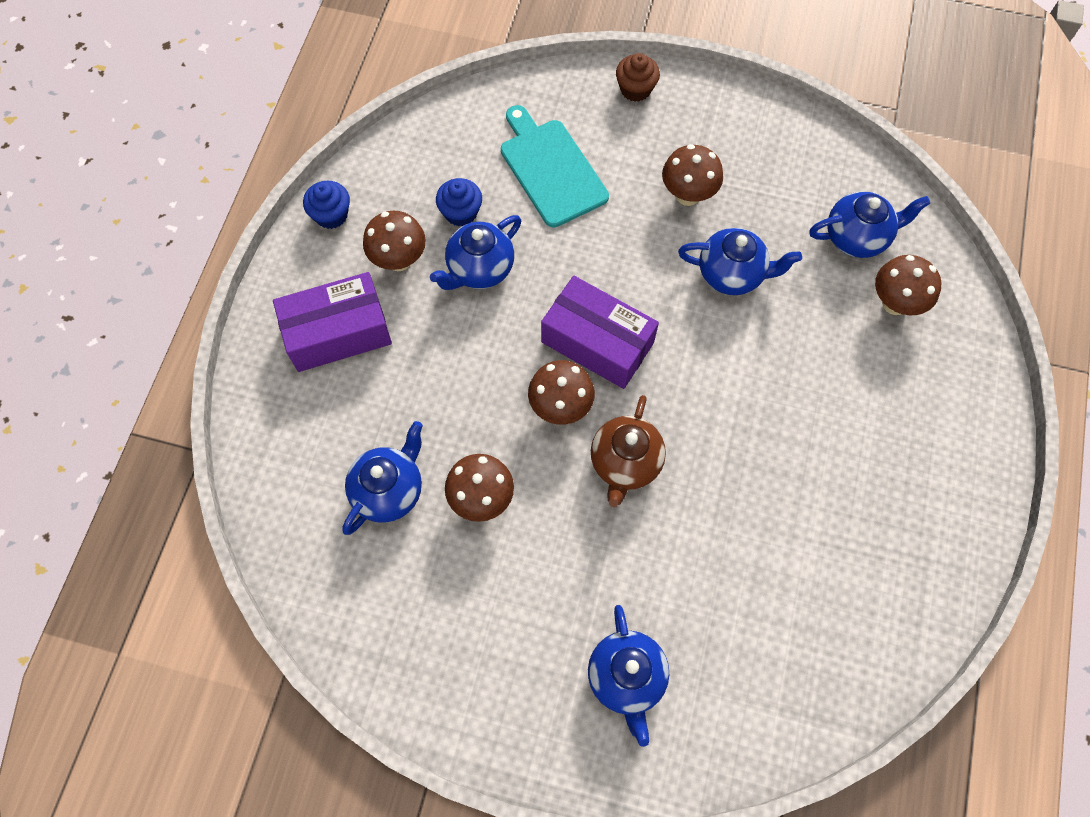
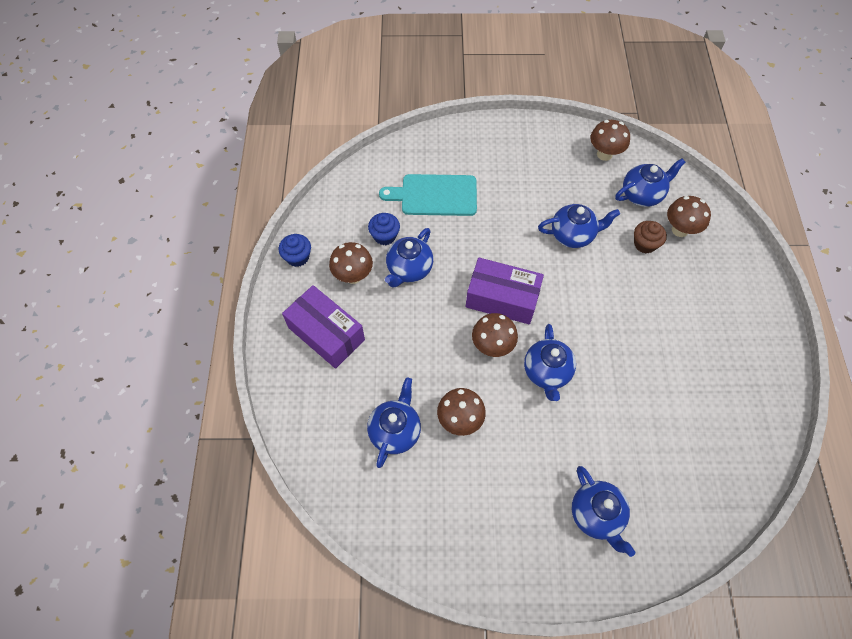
camera: 15 degrees left, 5 degrees down
(338, 332) = (326, 333): purple box -> purple box turned 75 degrees clockwise
(551, 169) = (435, 195): turquoise cutting board -> turquoise cutting board turned 45 degrees counterclockwise
(625, 463) = (546, 372): brown teapot -> blue teapot
(635, 89) = (472, 134): brown cupcake -> brown cupcake (645, 244)
(687, 195) = (528, 192): brown mushroom -> brown mushroom (604, 154)

